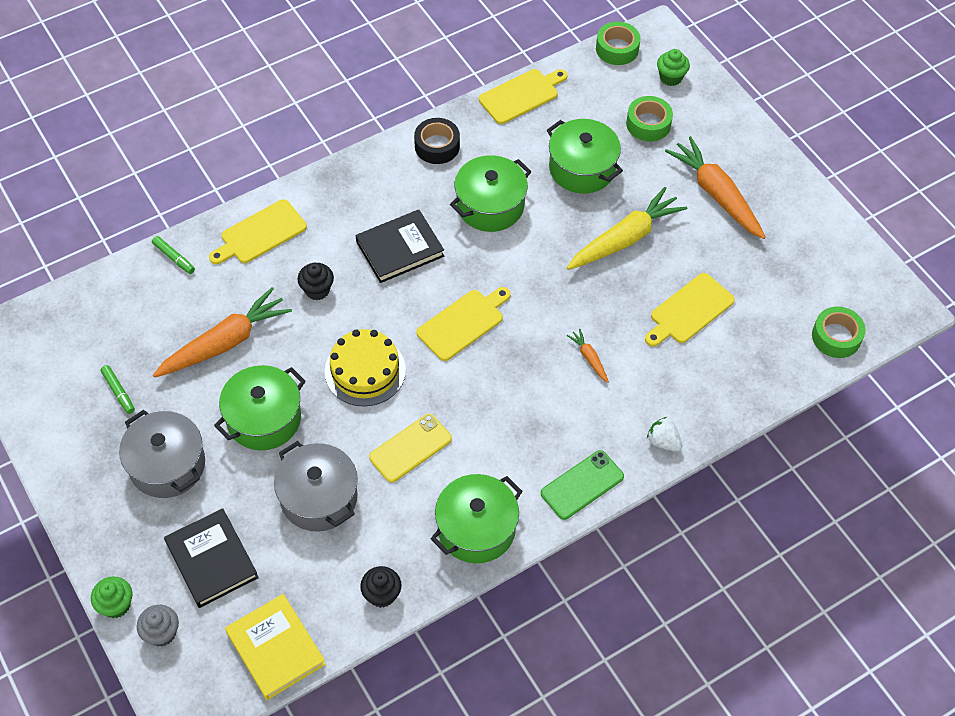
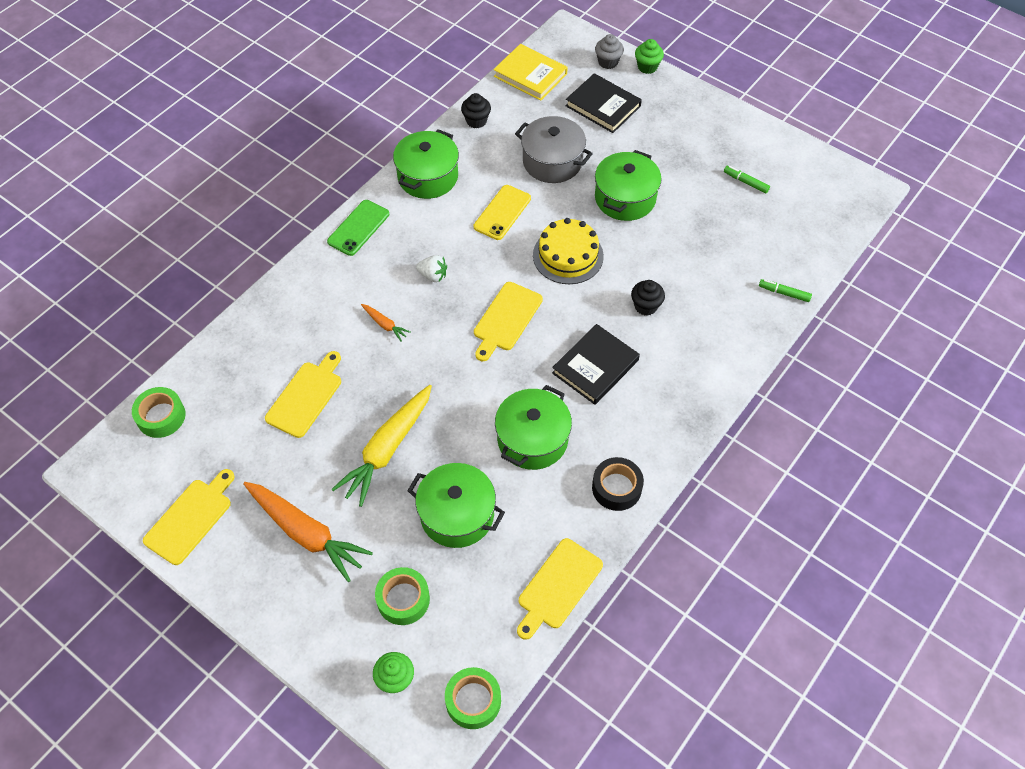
camera: 160 degrees right, 0 degrees up
(167, 465) = (673, 148): grey pot -> none
(225, 342) = (692, 241): orange carrot -> none
(260, 233) = (727, 339): yellow cutting board -> yellow cutting board (191, 518)
(663, 441) = (302, 278): white strawberry -> white strawberry (433, 275)

